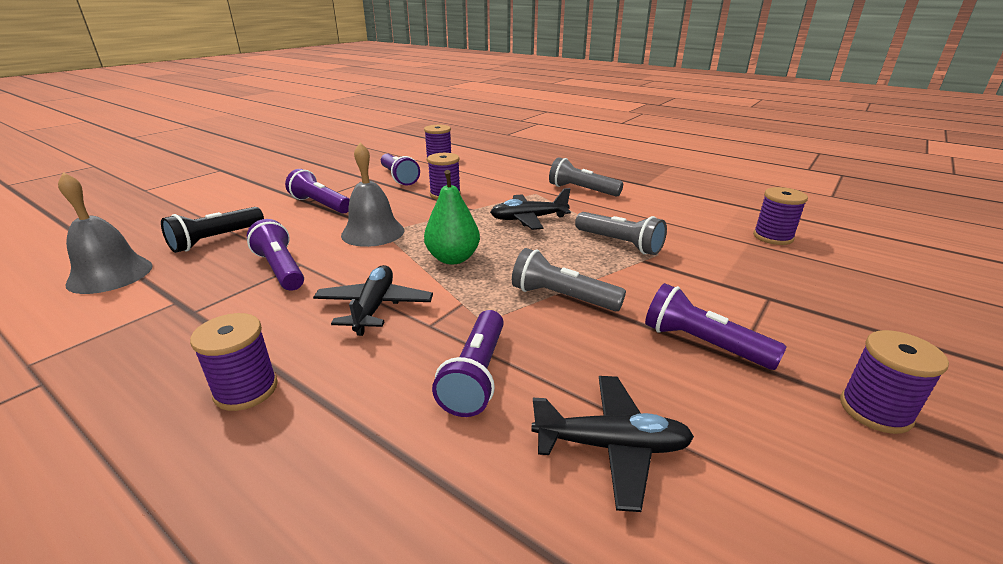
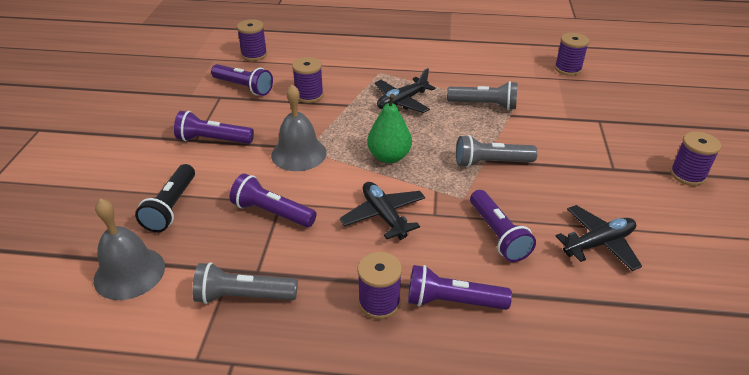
camera: 30 degrees left, 10 degrees up
(582, 190) = (411, 59): grey flashlight -> grey flashlight (244, 296)
(703, 344) = (591, 166): purple flashlight -> purple flashlight (453, 301)

